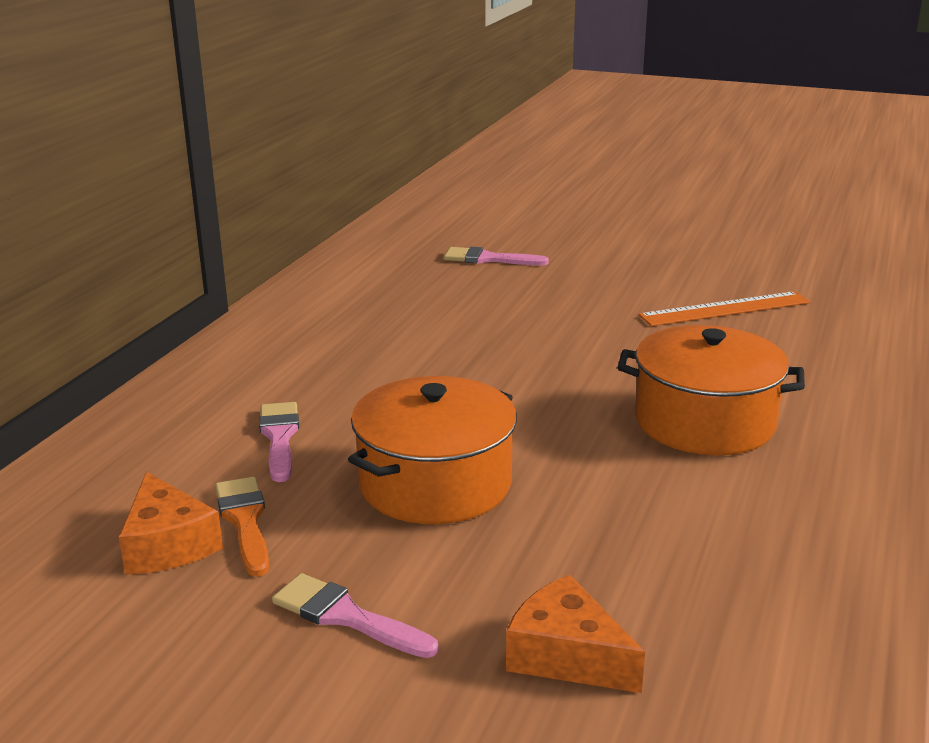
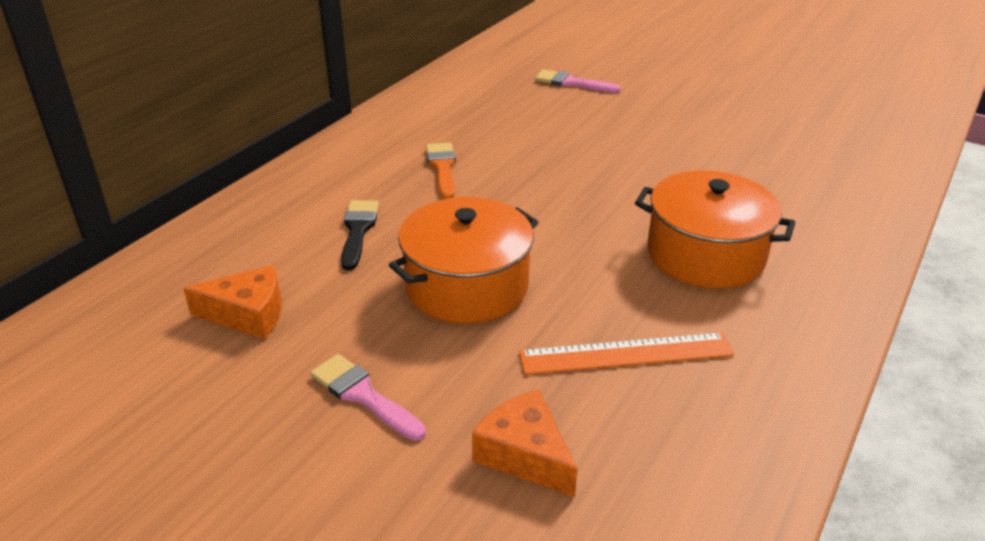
camera: 10 degrees right, 10 degrees up
(167, 544) = (248, 314): orange cheese -> orange cheese turned 75 degrees counterclockwise
(245, 521) = (311, 301): orange brush -> orange brush (442, 168)
(279, 437) = (358, 230): pink brush -> black brush
(725, 309) = (757, 149): orange ruler -> orange ruler (626, 354)

